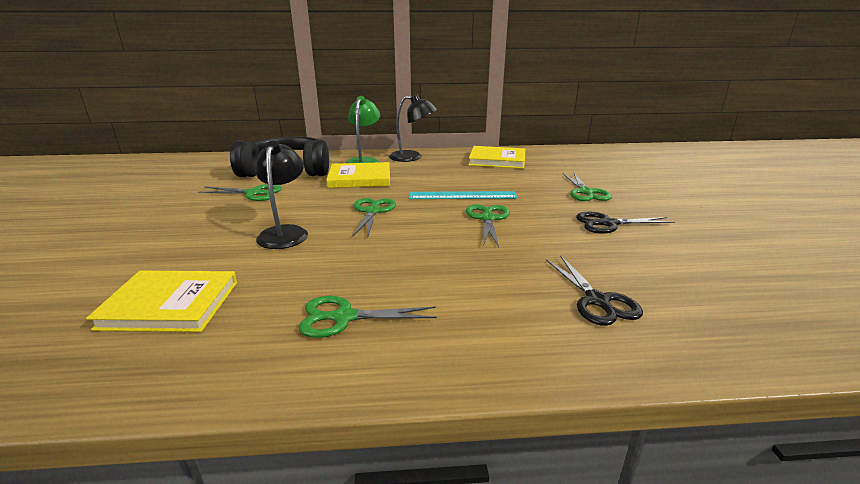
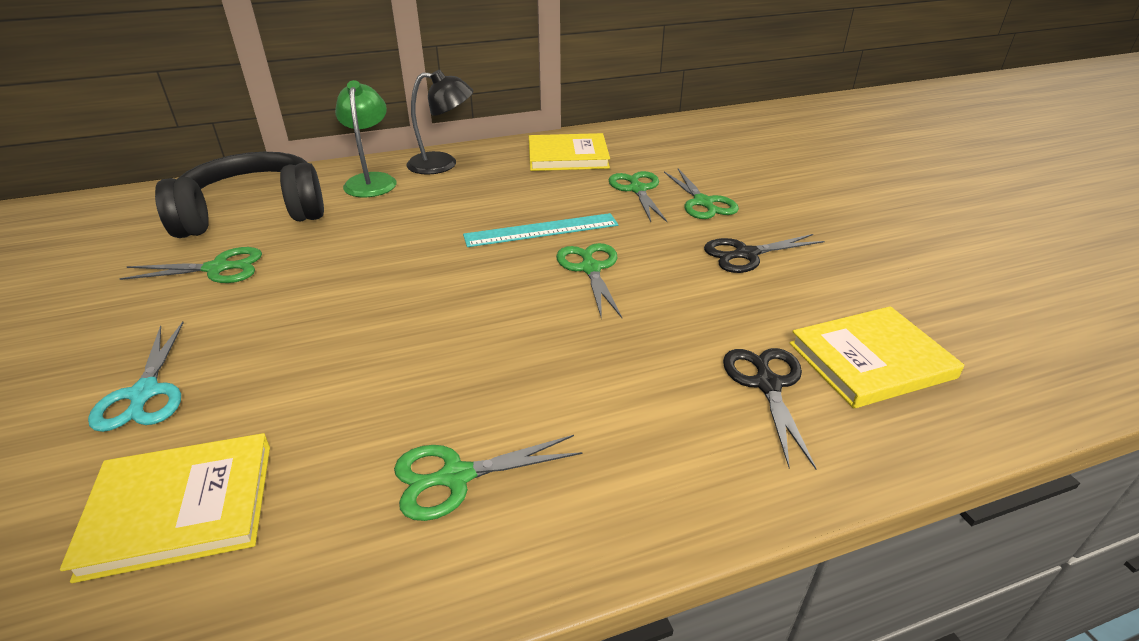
camera: 15 degrees left, 10 degrees up
(182, 246) = (144, 393): none -> turquoise scissors
(285, 232) = (304, 339): black lamp -> none
(360, 178) = (378, 216): yellow book -> yellow book (871, 360)
(372, 211) = (423, 279): green scissors -> green scissors (637, 189)
(597, 300) = (767, 384): black scissors -> black scissors turned 150 degrees counterclockwise

